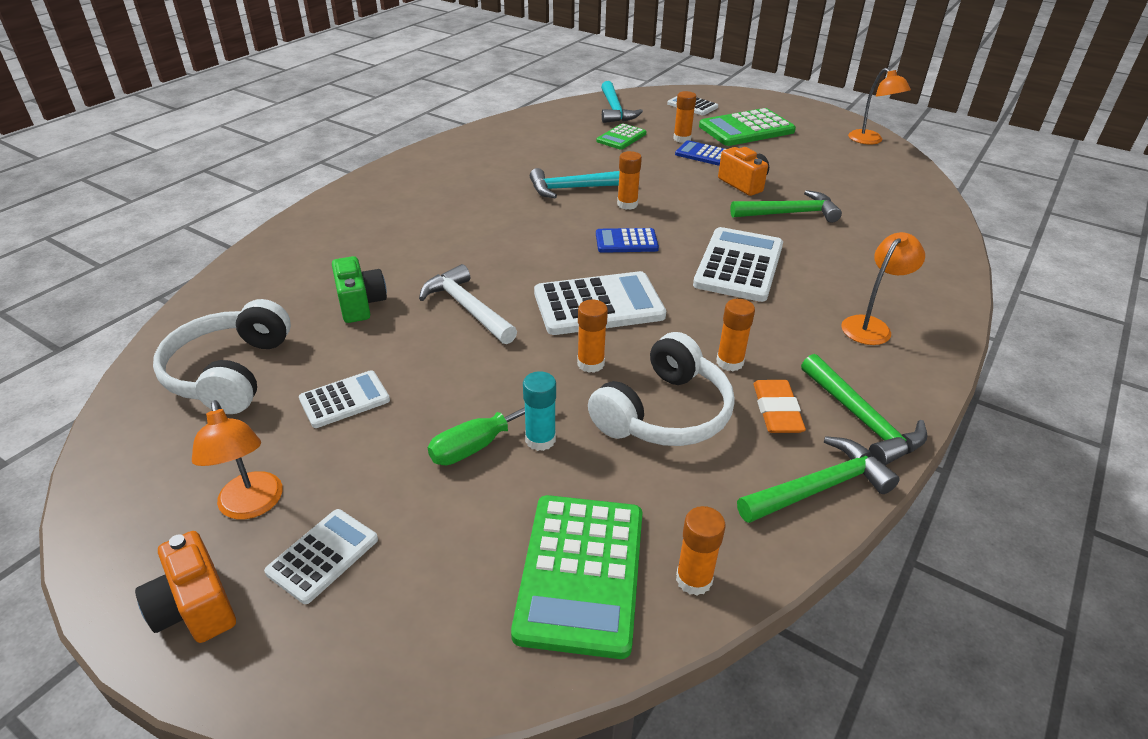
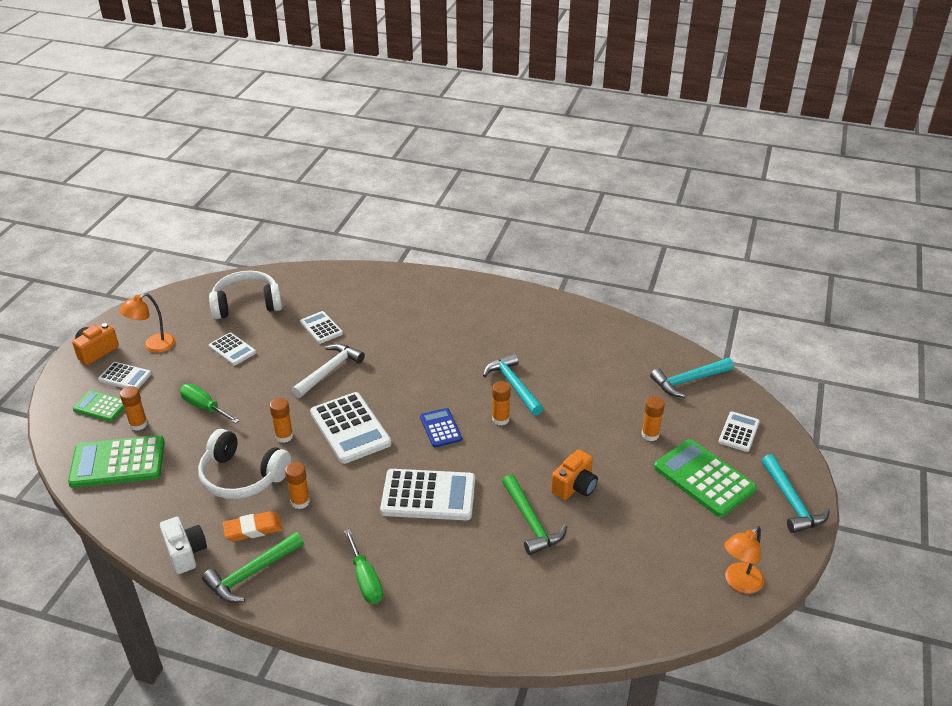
camera: 75 degrees right, 0 degrees up
(360, 304) = (321, 328): green camera -> white calculator
(540, 439) = (211, 429): turquoise glue stick -> none
(621, 137) = (628, 395): green calculator -> green calculator (100, 406)
(694, 579) = (115, 504): orange glue stick -> orange glue stick (138, 424)
(703, 154) = (623, 453): blue calculator -> none
(781, 105) = (791, 502): none -> turquoise hammer
(819, 487) = (185, 553): green hammer -> white camera
(871, 326) = (365, 580): orange lamp -> green screwdriver

